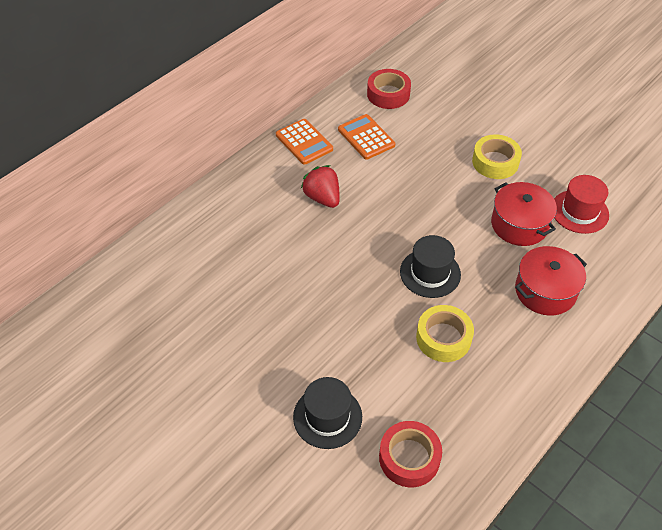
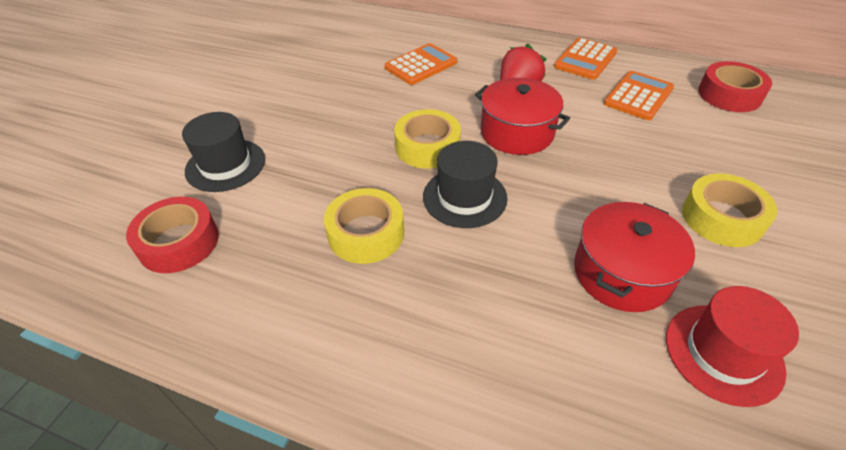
camera: 70 degrees right, 5 degrees down
(250, 245) = (421, 65): none -> orange calculator
(366, 276) = (427, 147): none -> yellow tape
(545, 291) = (510, 334): red pot -> red pot (517, 132)

